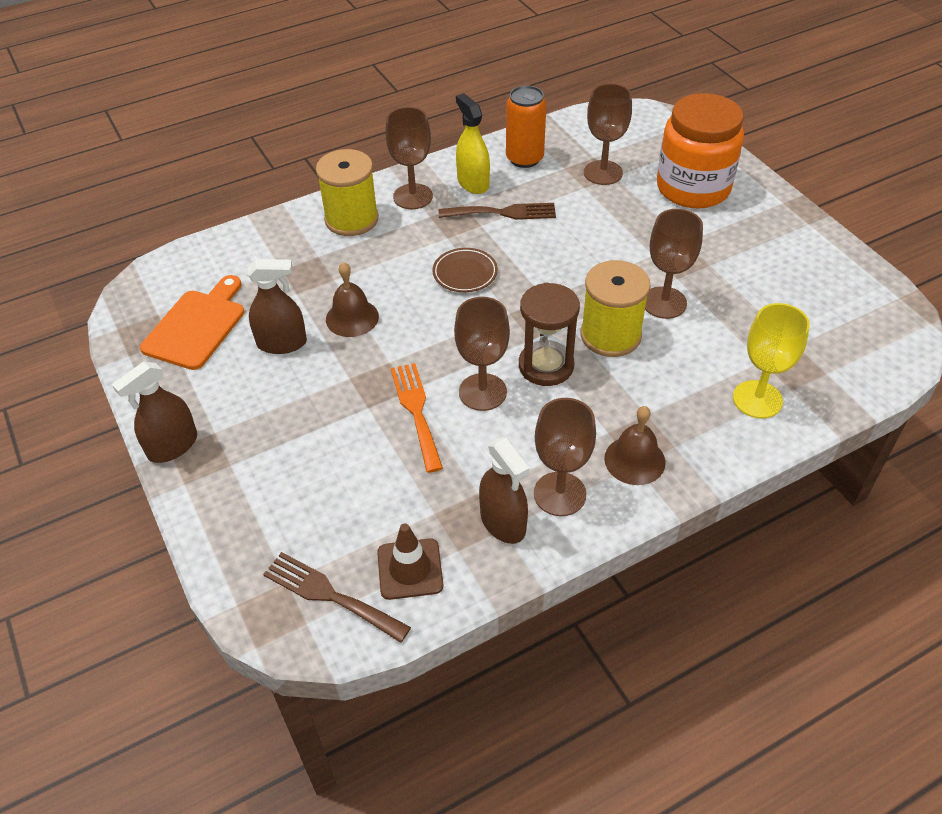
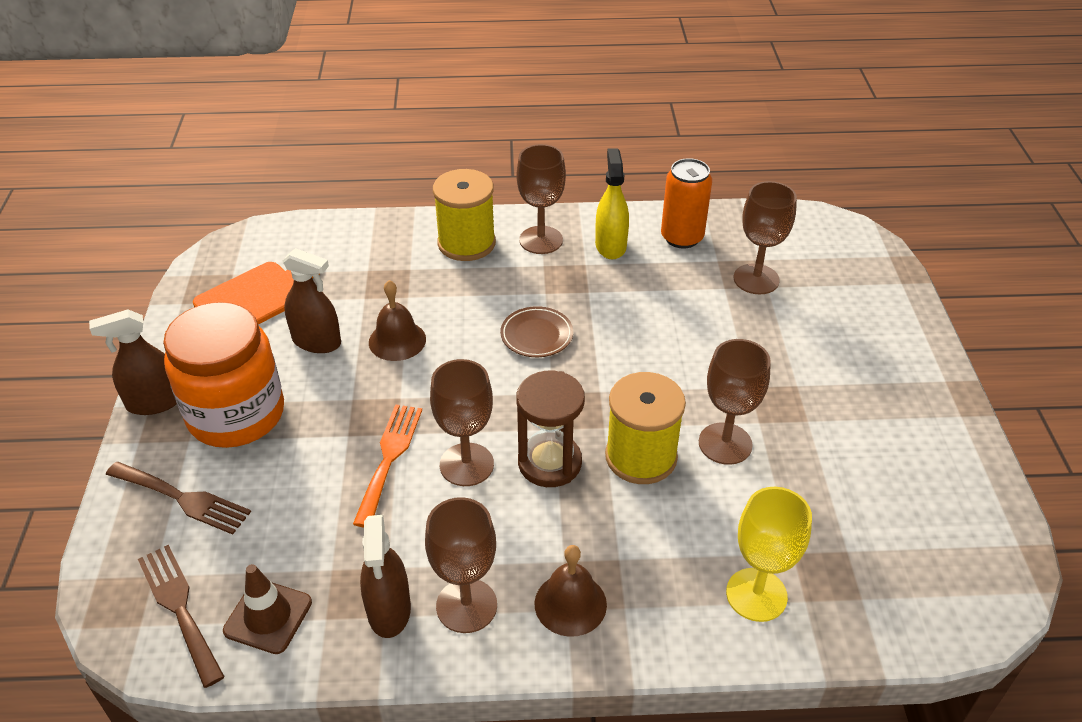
camera: 25 degrees right, 5 degrees down
(503, 213) = (620, 286): brown fork -> brown fork (183, 499)
(693, 188) = (847, 329): orange jar -> orange jar (236, 414)

